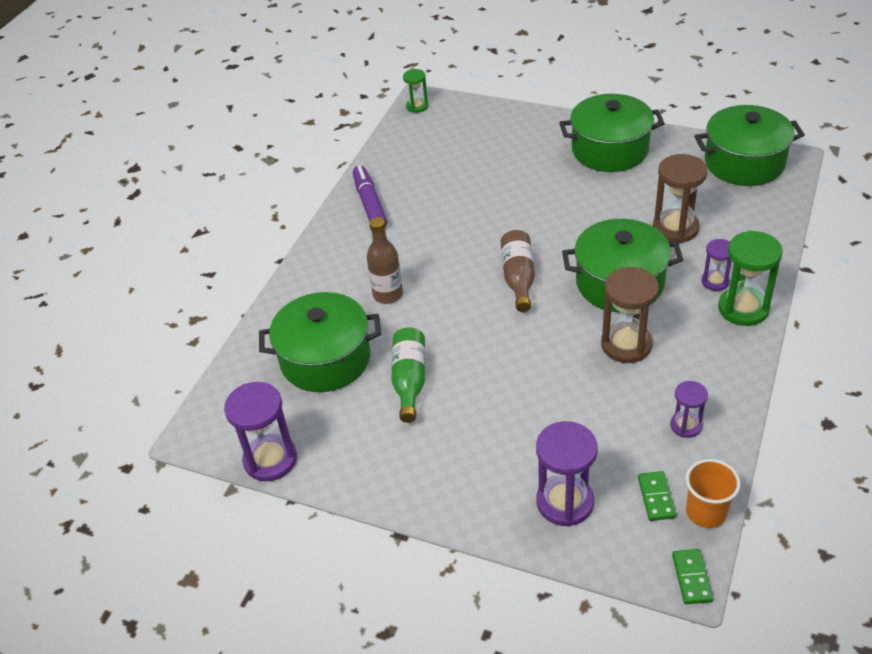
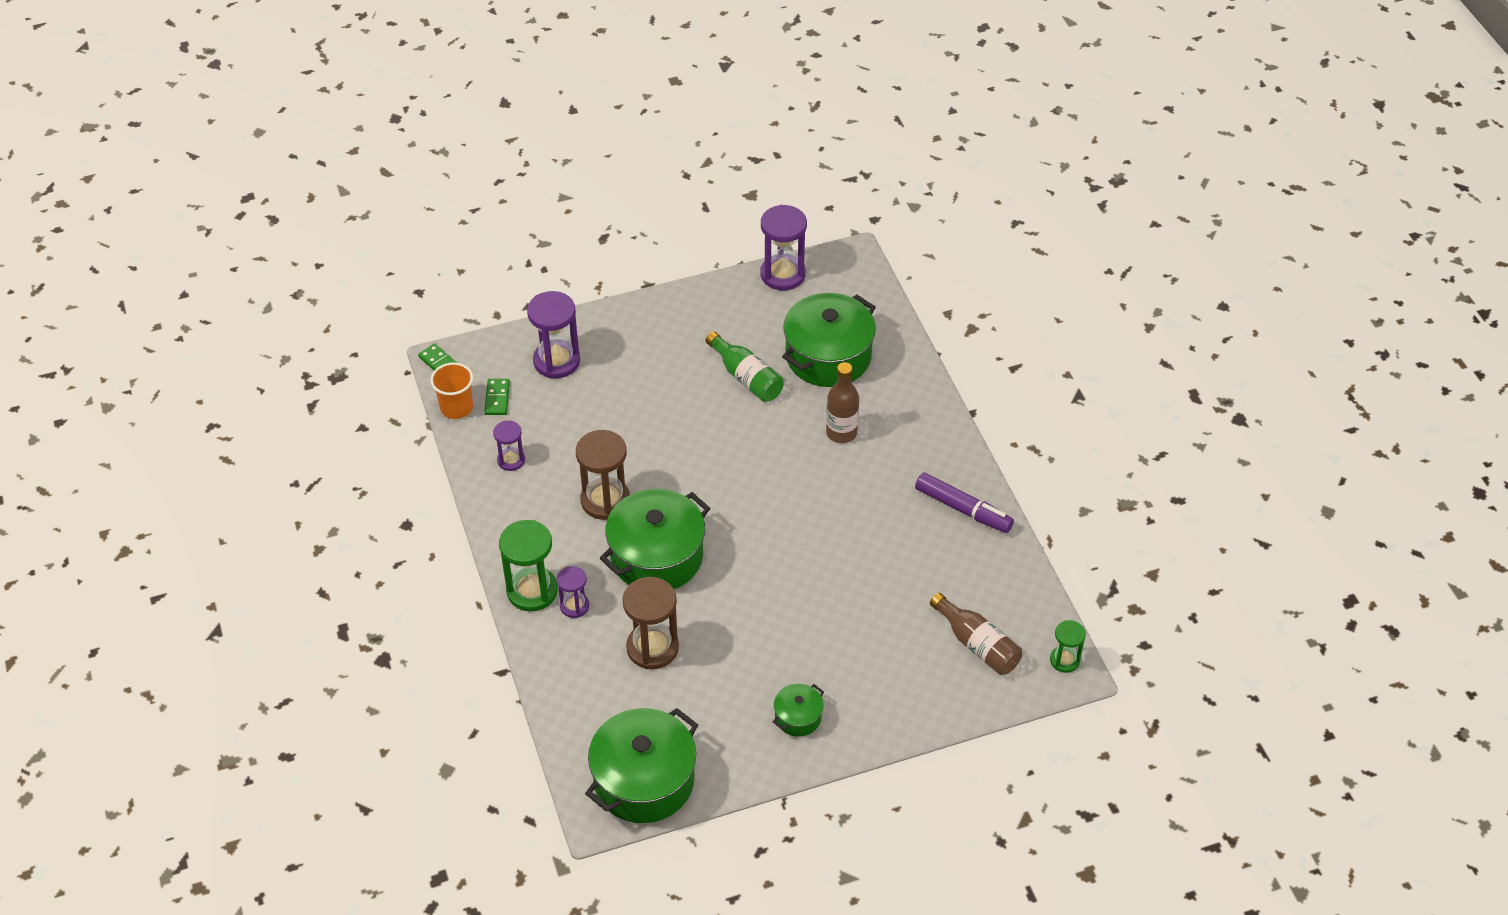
camera: 135 degrees right, 5 degrees up
(518, 278) = (748, 511): brown bottle -> brown bottle (977, 644)
(610, 150) = (798, 717): green pot -> green pot, size x0.48
(656, 497) = (497, 398): green domino -> green domino turned 45 degrees clockwise

